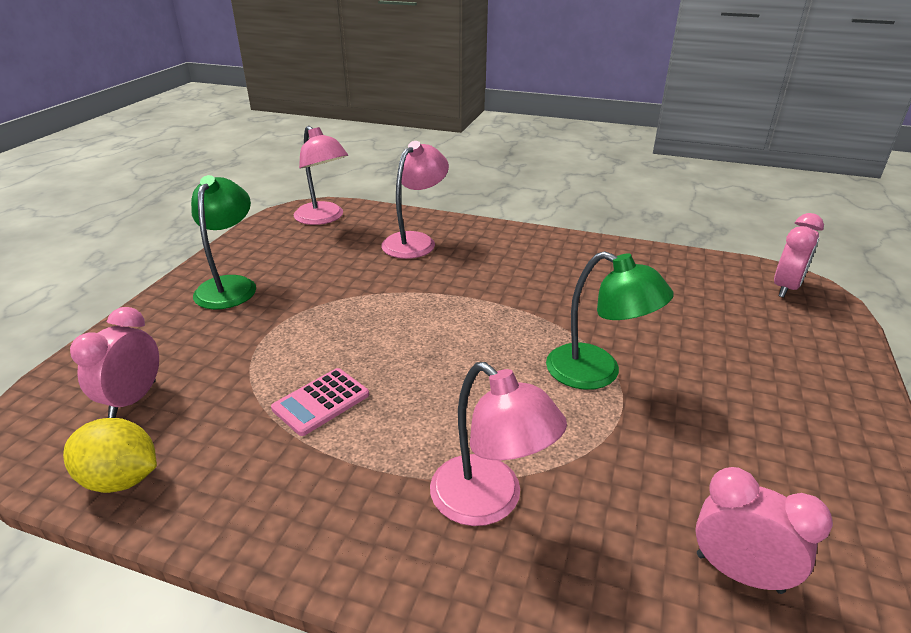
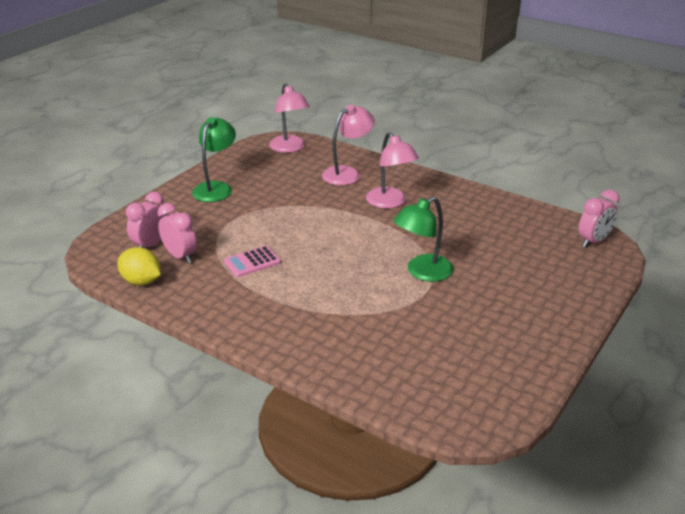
camera: 15 degrees right, 0 degrees up
(489, 502) = (324, 322): pink lamp -> pink lamp (390, 202)
(597, 373) = (422, 272): green lamp -> green lamp turned 90 degrees clockwise
(739, 572) = (436, 371): pink clock -> pink clock (180, 256)

